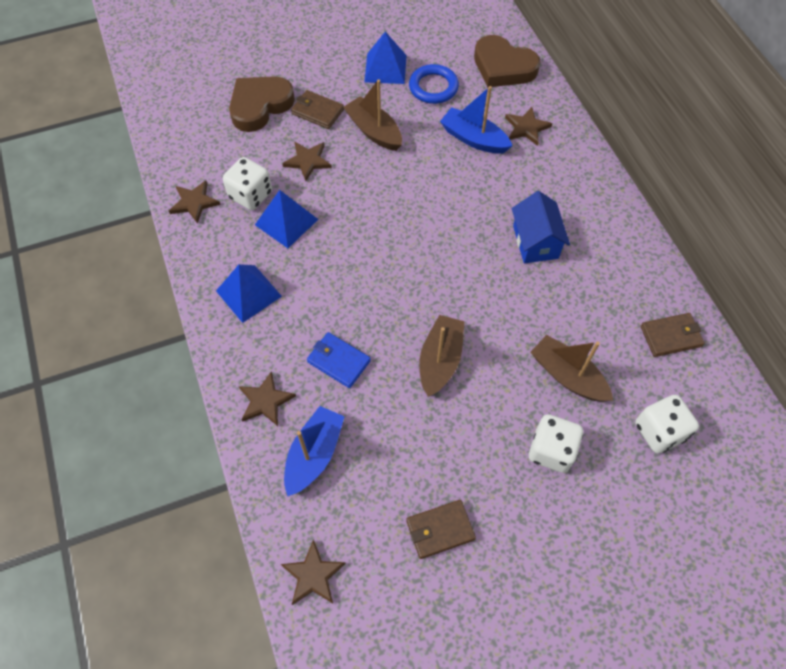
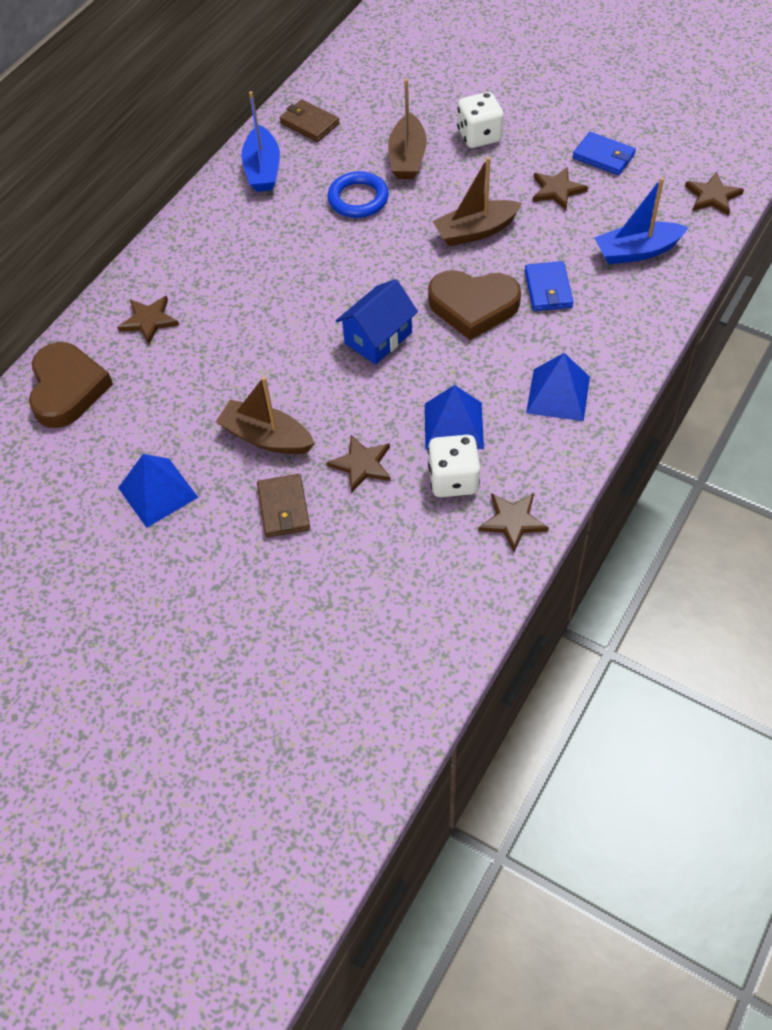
camera: 125 degrees left, 5 degrees down
(260, 106) = (325, 571): brown heart -> brown heart (473, 306)
(265, 401) = (634, 309): brown star -> brown star (557, 190)
(374, 131) = (266, 437): brown boat -> brown boat turned 105 degrees clockwise
(433, 87) = (152, 429): blue ring -> blue ring (358, 199)
(440, 530) = (603, 156): brown wallet -> blue wallet
(474, 139) = (202, 351): blue boat -> blue boat (263, 169)
(535, 242) = (292, 240): blue house -> blue house (378, 338)
(659, 431) = (401, 95): white dice -> none

